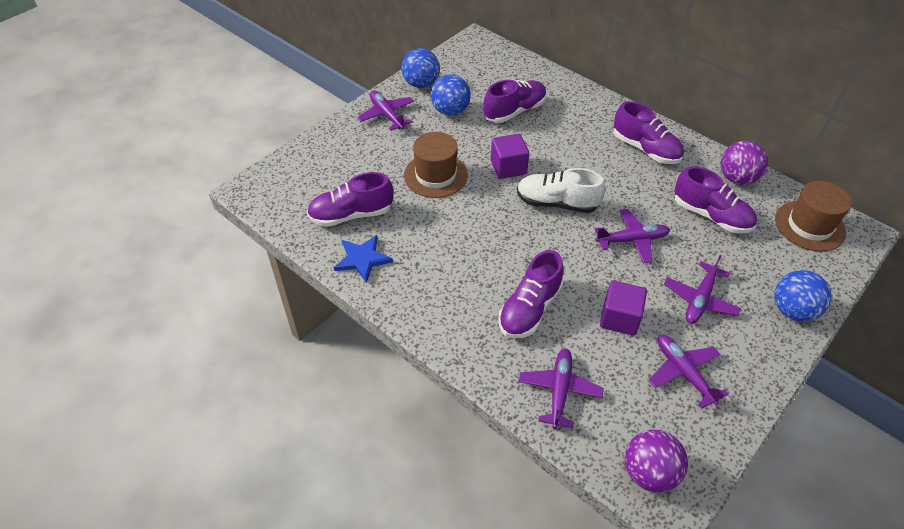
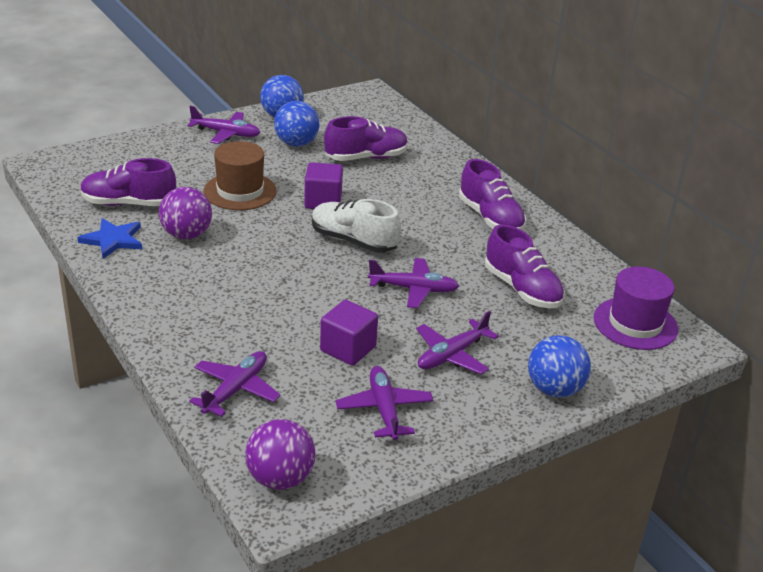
camera: 15 degrees right, 15 degrees down
(386, 115) = (226, 133): purple plane -> purple plane turned 120 degrees clockwise
(529, 309) = (255, 318): purple shoe -> none
(737, 178) = (579, 265): purple ball -> purple ball (186, 235)
(809, 226) = (635, 323): brown hat -> purple hat

